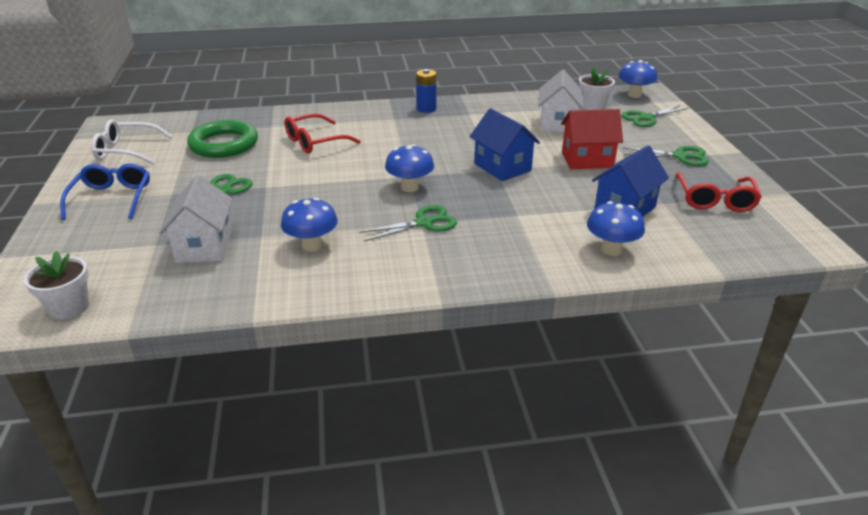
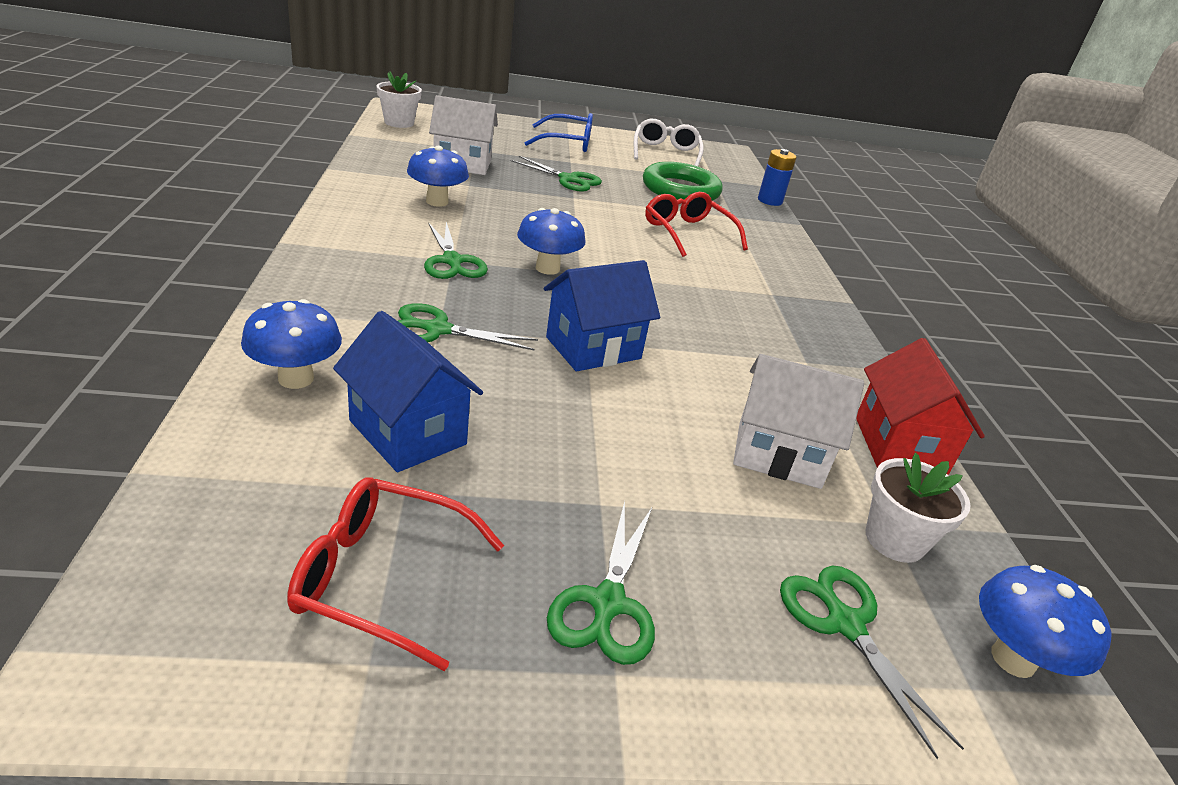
camera: 90 degrees right, 0 degrees up
(426, 109) = (818, 326): blue battery -> blue battery (769, 201)
(522, 215) = (437, 330): none -> green scissors
(587, 160) = (608, 445): red house -> red house (899, 446)

